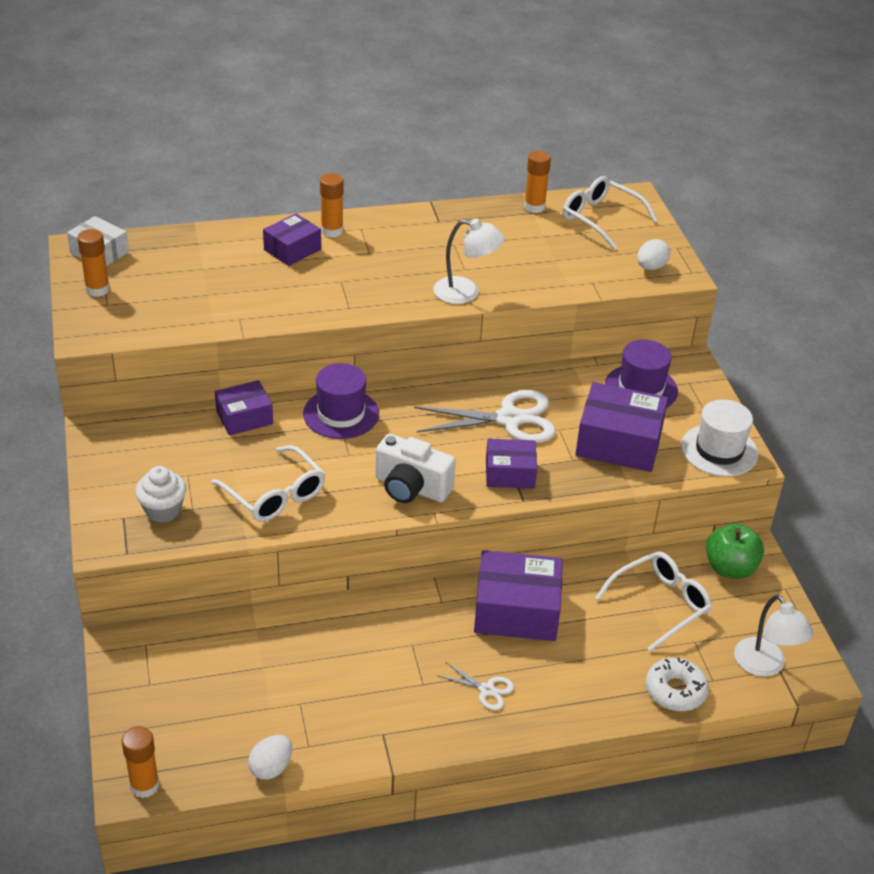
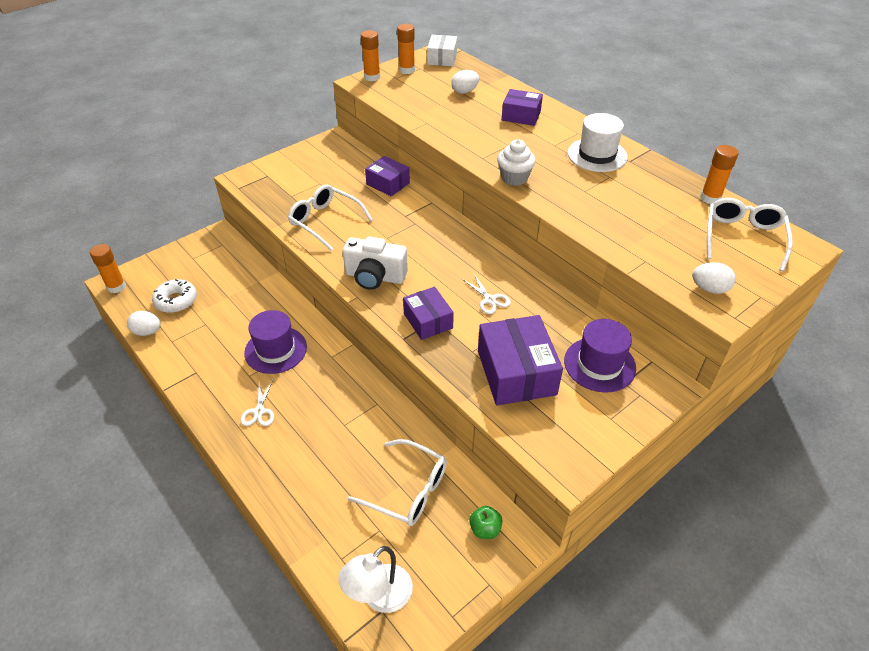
camera: 65 degrees right, 5 degrees up
(163, 510) = (282, 186): white cupcake -> white cupcake (514, 178)
(199, 266) = (464, 91): none -> white egg
(275, 494) = (325, 221): white glasses -> white glasses turned 105 degrees clockwise
(332, 231) = (560, 123): orange glue stick -> orange glue stick (372, 77)
(341, 414) = (425, 219): purple hat -> purple hat (275, 350)
(411, 487) = (375, 277): white camera -> white camera turned 75 degrees counterclockwise
(466, 292) = (556, 201): white lamp -> none
(509, 419) = (490, 300): white scissors -> white scissors, size x0.48
(516, 610) = (346, 400): purple box -> none
(675, 690) = (315, 533): white donut -> white donut (176, 301)
(719, 450) = (564, 445): white hat -> white hat (597, 155)
(730, 568) = (485, 529): green apple -> green apple, size x0.59

